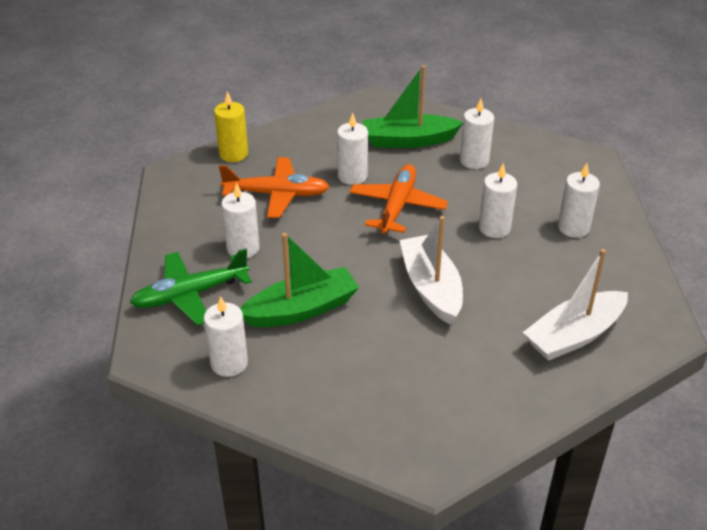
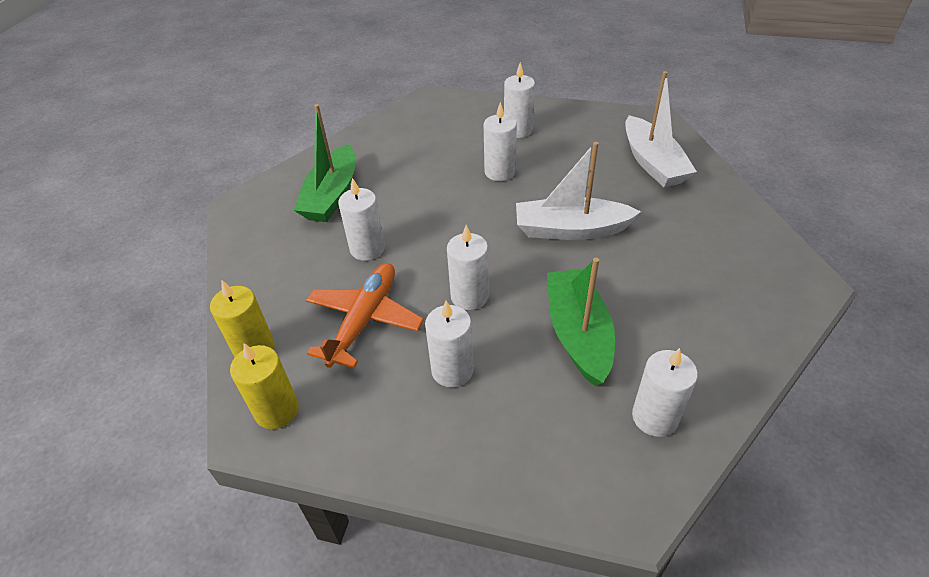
camera: 70 degrees left, 5 degrees up
(187, 179) = (277, 410): none -> yellow candle
(191, 295) = (523, 440): green plane -> none
(397, 206) = (437, 226): orange plane -> none
(474, 160) = (393, 161): white candle -> white candle (469, 296)

